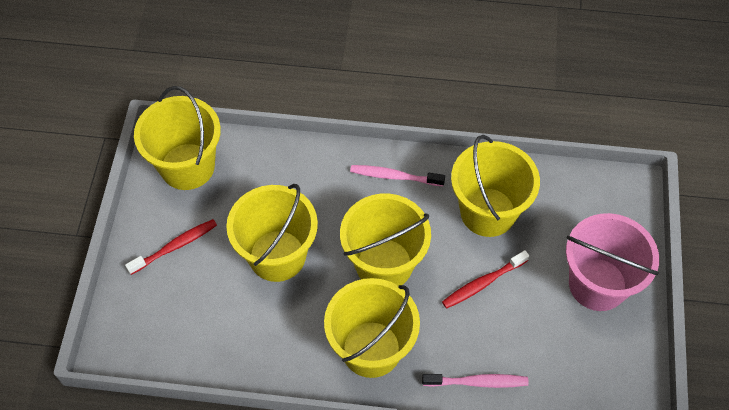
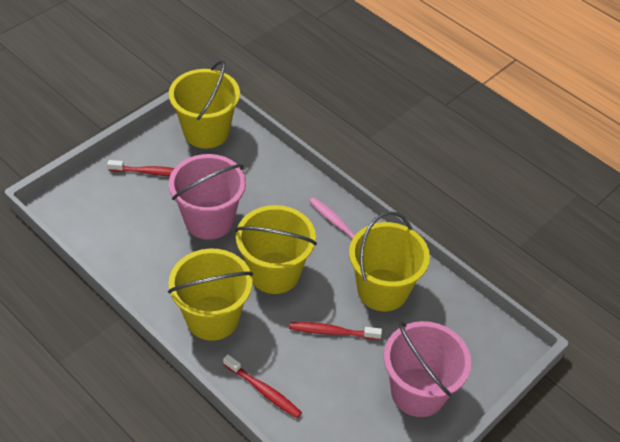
camera: 35 degrees right, 10 degrees down
(277, 256) = (209, 220): yellow bucket -> pink bucket
(477, 382) = (263, 390): pink toothbrush -> red toothbrush

